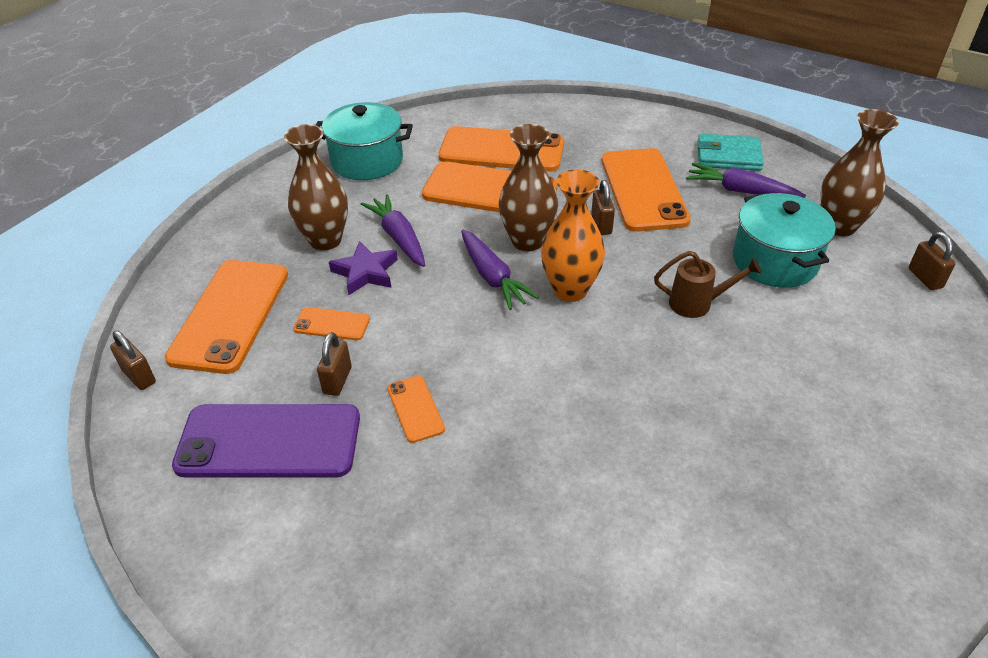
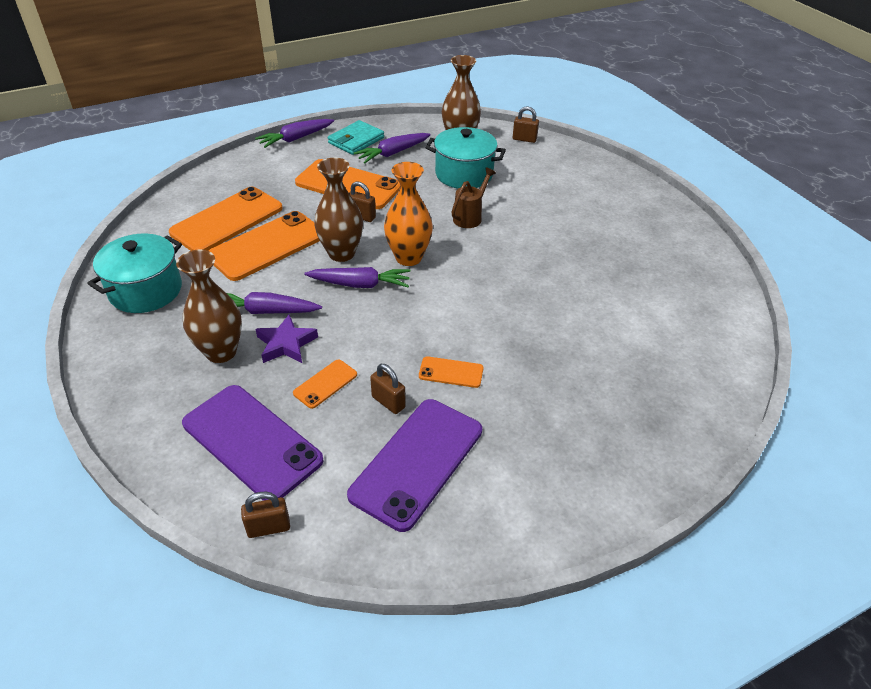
camera: 60 degrees left, 0 degrees up
(230, 315) = (252, 441): orange phone -> purple phone
(676, 120) = (296, 139): none -> purple carrot

